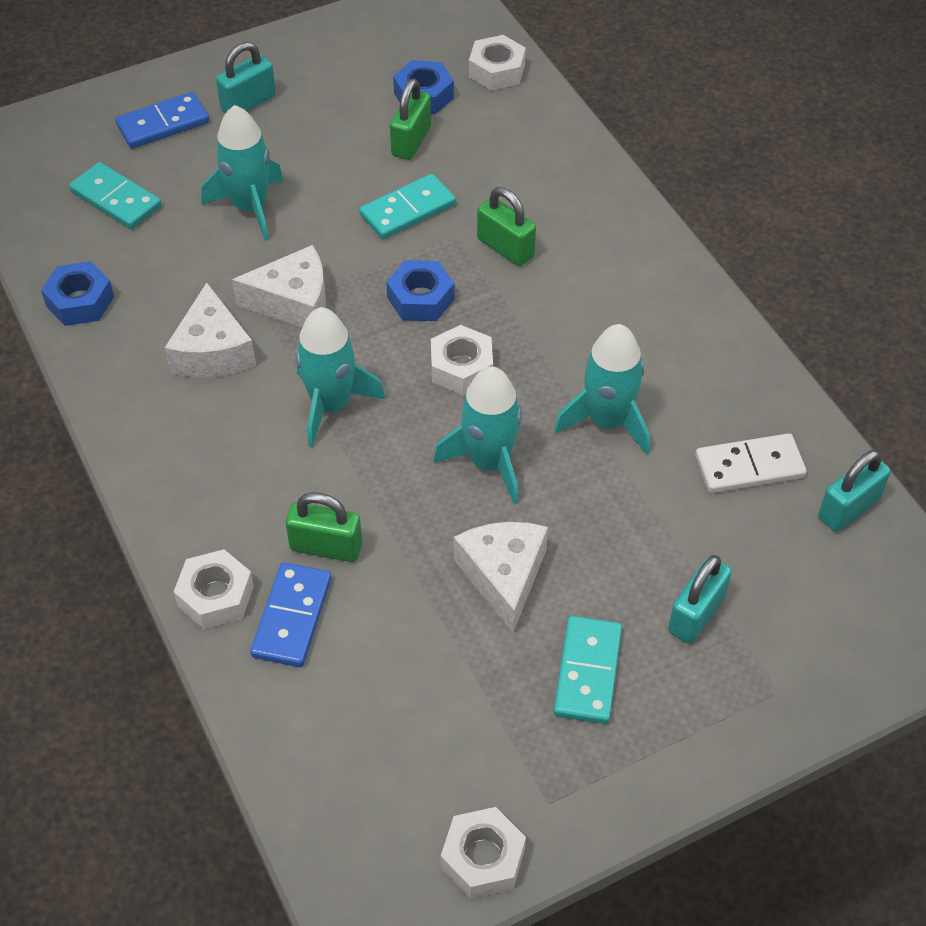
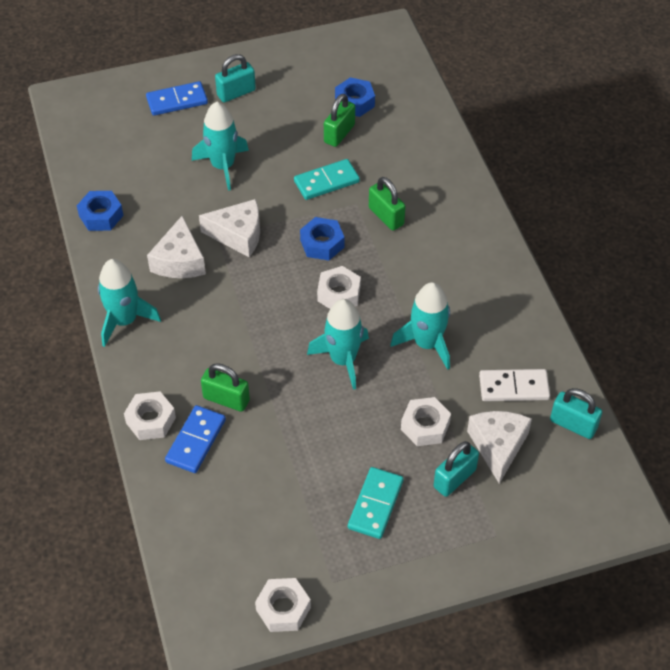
camera: 10 degrees right, 0 degrees up
(116, 199) = (137, 149): turquoise domino -> none
(331, 405) = (249, 307): turquoise rocket -> turquoise rocket (124, 320)
(496, 71) = (408, 91): white nut -> white nut (425, 426)
(503, 576) = (335, 435): white cheese -> white cheese (498, 446)
(848, 508) = (573, 424): turquoise padlock -> turquoise padlock turned 60 degrees clockwise

